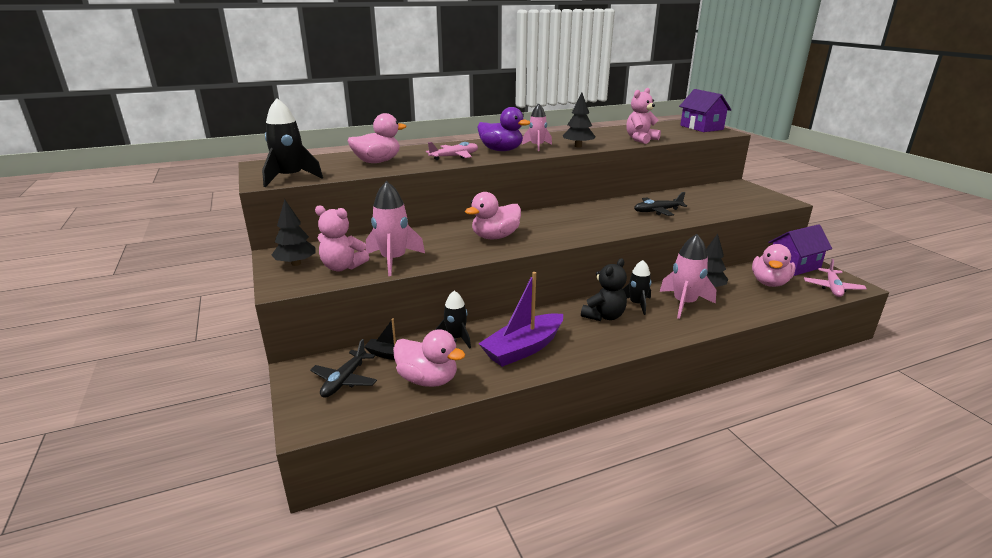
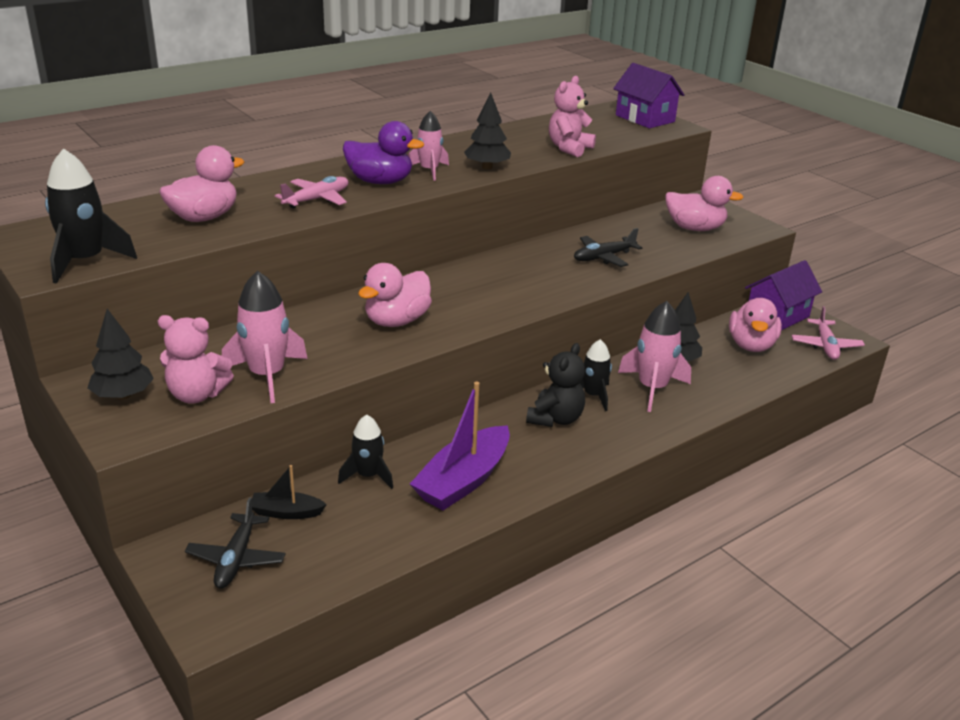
camera: 15 degrees left, 5 degrees up
(428, 380) = (351, 542): pink duck -> pink duck (695, 228)

